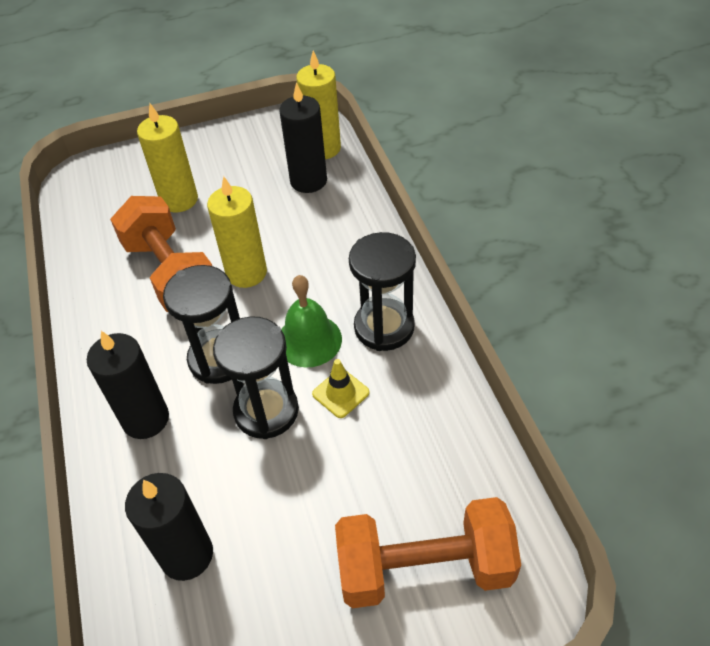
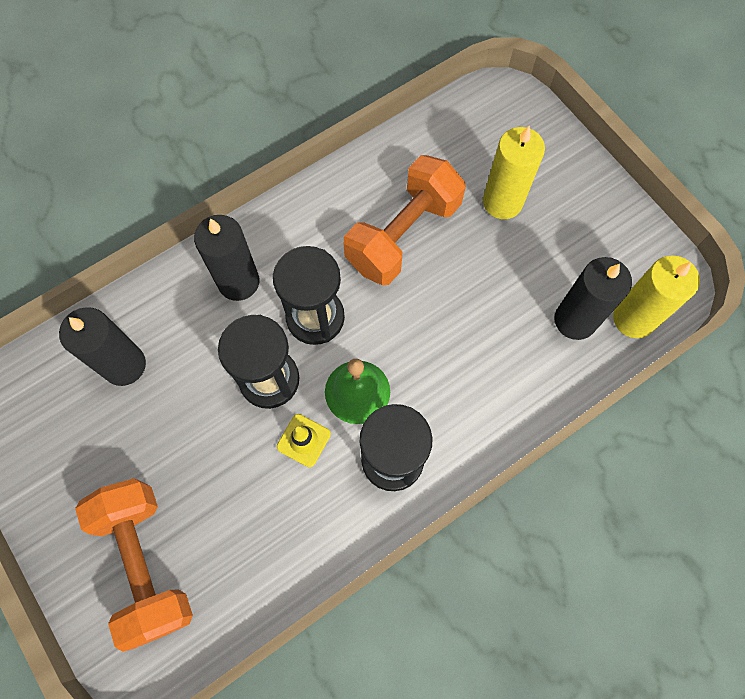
camera: 70 degrees right, 20 degrees up
(246, 273) = (424, 304): yellow candle -> none

